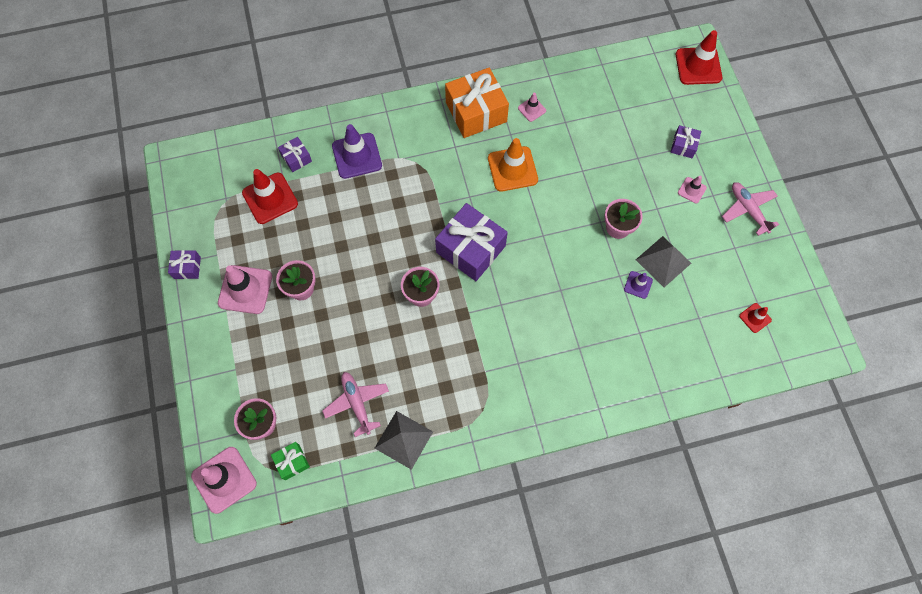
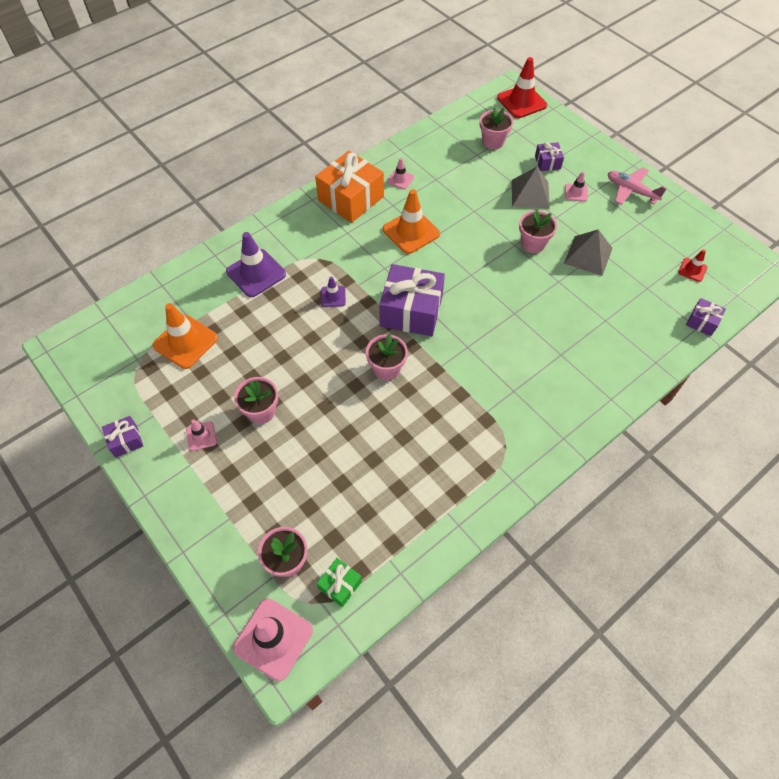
camera: 25 degrees left, 10 degrees down
(245, 289) = (201, 436): pink traffic cone -> pink traffic cone, size x0.51
(270, 198) = (185, 342): red traffic cone -> orange traffic cone
(296, 158) = (195, 297): purple gift -> purple gift (702, 322)
(357, 403) = (378, 495): pink plane -> none
(404, 439) = (444, 509): grey pyramid -> grey pyramid (530, 194)
(638, 285) = (579, 282): purple traffic cone -> purple traffic cone (333, 296)
(643, 102) = (493, 142): none -> pink flower pot

